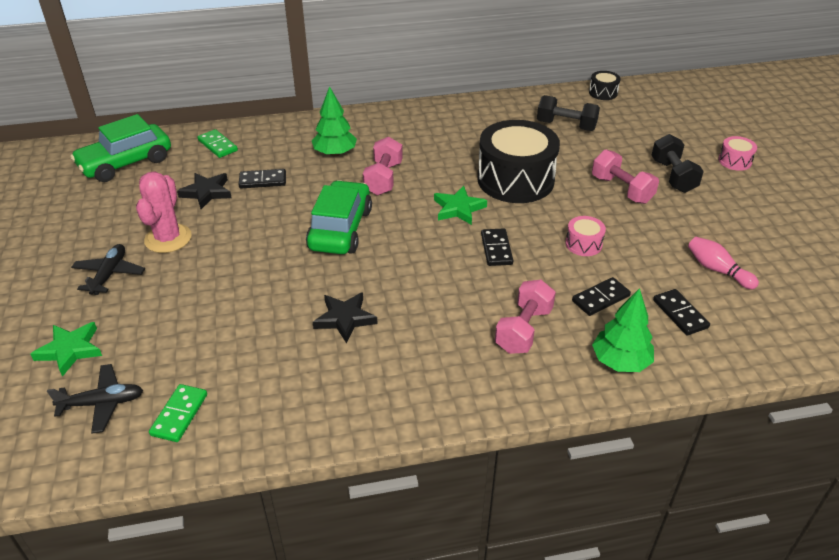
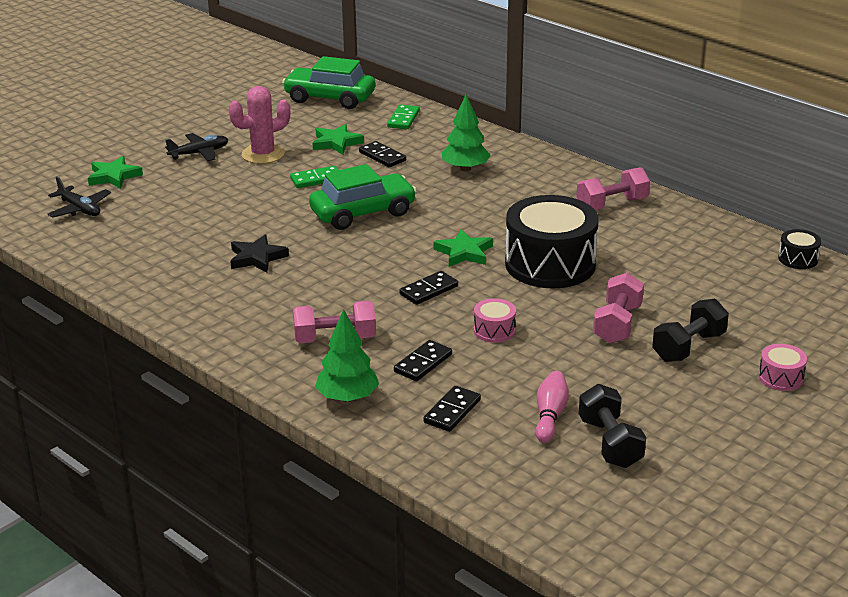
camera: 55 degrees right, 10 degrees down
(179, 415) = (96, 238): green domino -> green domino (316, 179)
(207, 192) = (336, 143): black star -> green star
(383, 179) = (459, 203): pink dumbbell -> pink dumbbell (612, 205)
(566, 126) = (692, 259): black dumbbell -> black dumbbell (610, 443)
(600, 298) = (423, 363): black domino -> black domino turned 75 degrees counterclockwise

